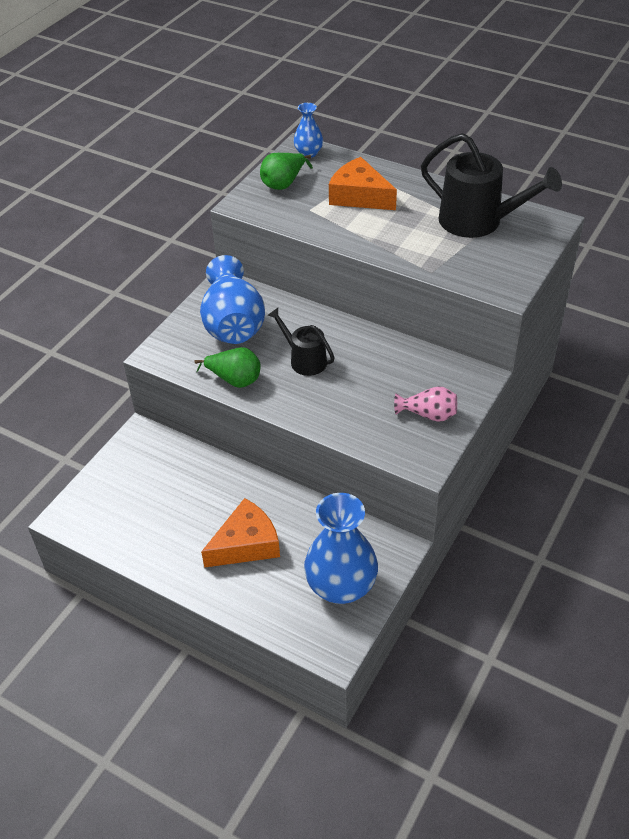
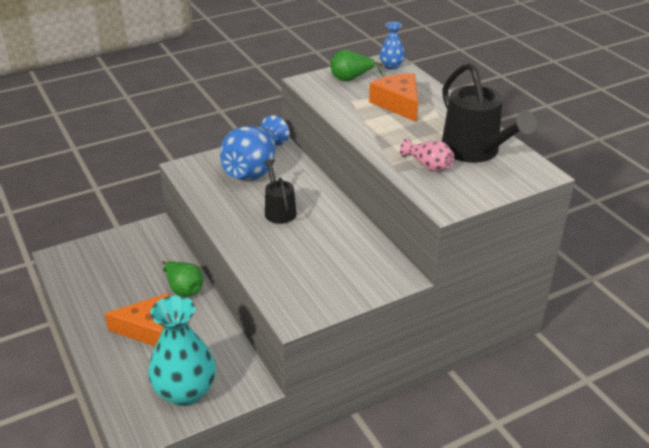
camera: 30 degrees right, 10 degrees down
(234, 380) = (217, 204): green pear -> green pear (184, 289)
(341, 586) = (185, 392): blue vase -> turquoise vase
(428, 414) = (332, 285): pink vase -> pink vase (428, 166)

